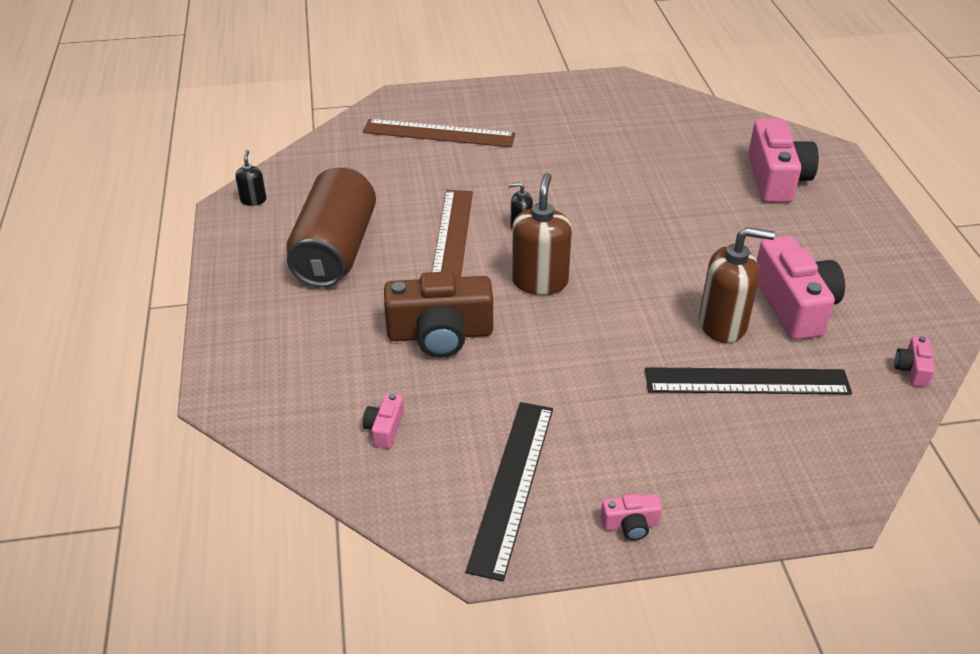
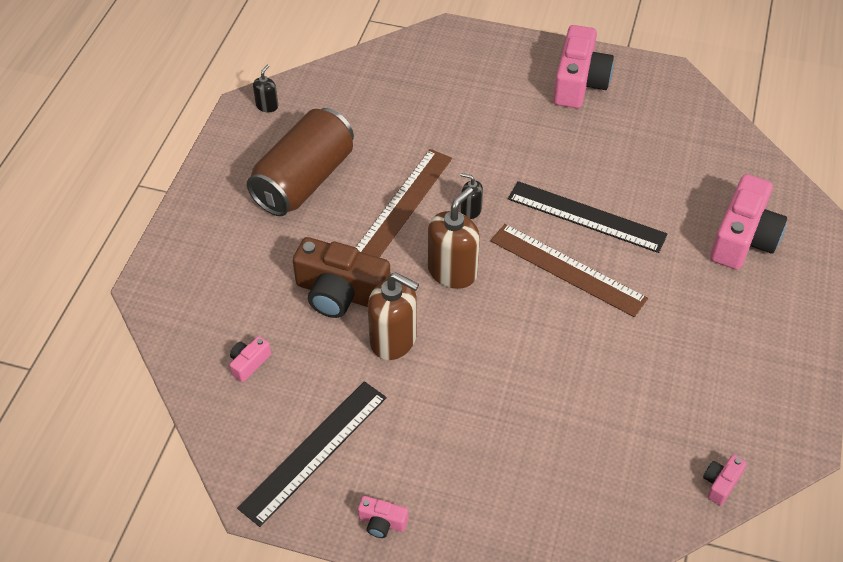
camera: 25 degrees right, 10 degrees up
(439, 133) = (461, 84): brown ruler -> brown ruler (567, 269)
(723, 324) = (582, 373): brown soap dispenser -> brown soap dispenser (393, 340)
(747, 381) = (563, 436): black ruler -> black ruler (586, 217)
(794, 305) = (660, 378): pink camera -> pink camera (579, 82)

